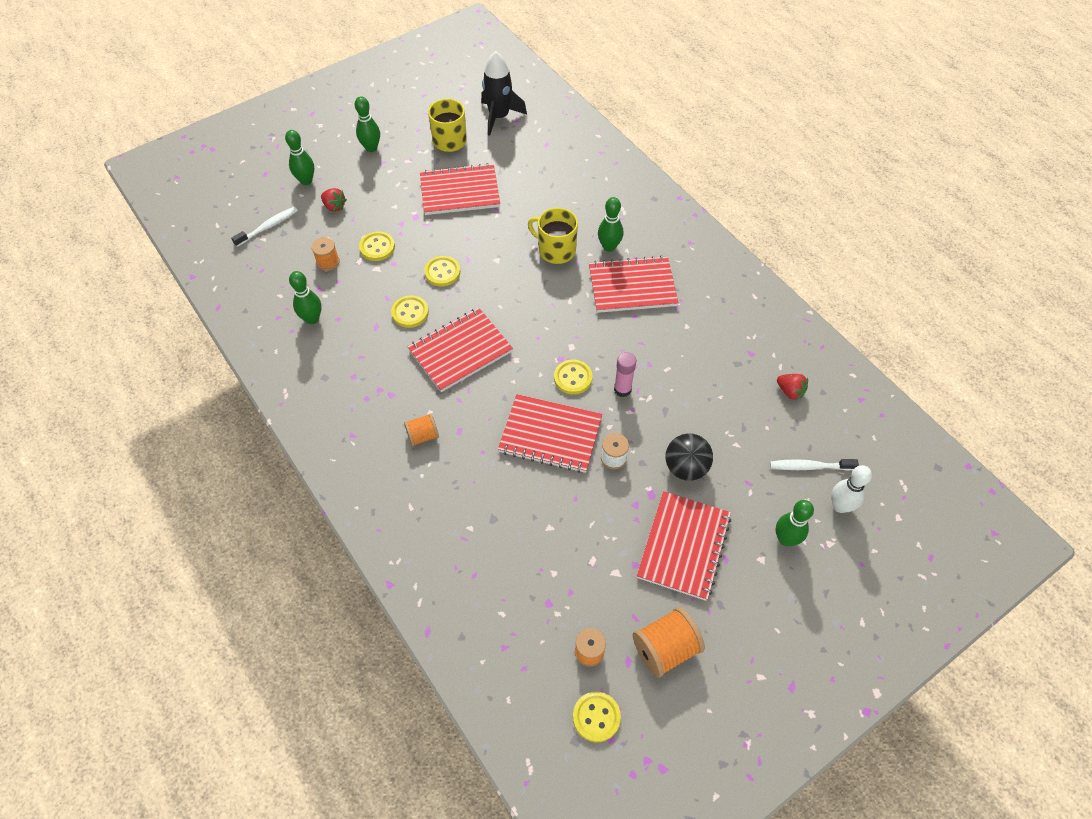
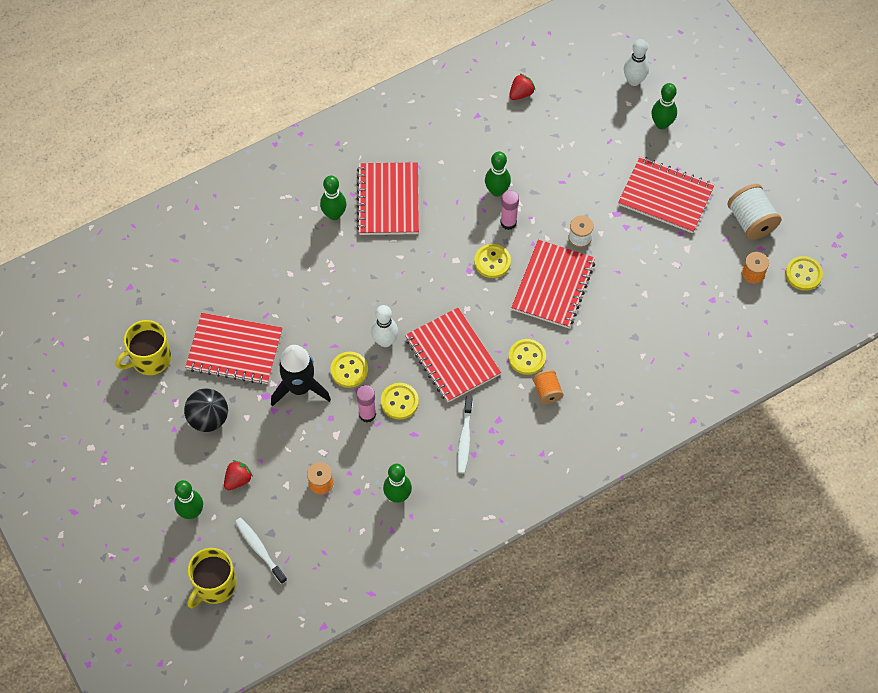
camera: 85 degrees left, 5 degrees up
(371, 148) = (148, 442): green bowling pin -> green bowling pin (497, 191)
(377, 247) = (306, 434): yellow button -> yellow button (527, 357)
(396, 289) = (367, 414): none -> pink glue stick
(459, 191) = (234, 350): red notebook -> red notebook turned 75 degrees counterclockwise
(474, 296) = (385, 341): none -> white bowling pin
(499, 117) = (120, 304): black rocket -> black rocket (299, 387)
(556, 250) = (332, 263): yellow mug -> yellow mug (214, 585)
(665, 648) = (751, 221): orange spool -> white spool
(685, 467) = (592, 184): black ball -> black ball (208, 418)
(809, 466) = (596, 94): white toothbrush -> white toothbrush (464, 439)

